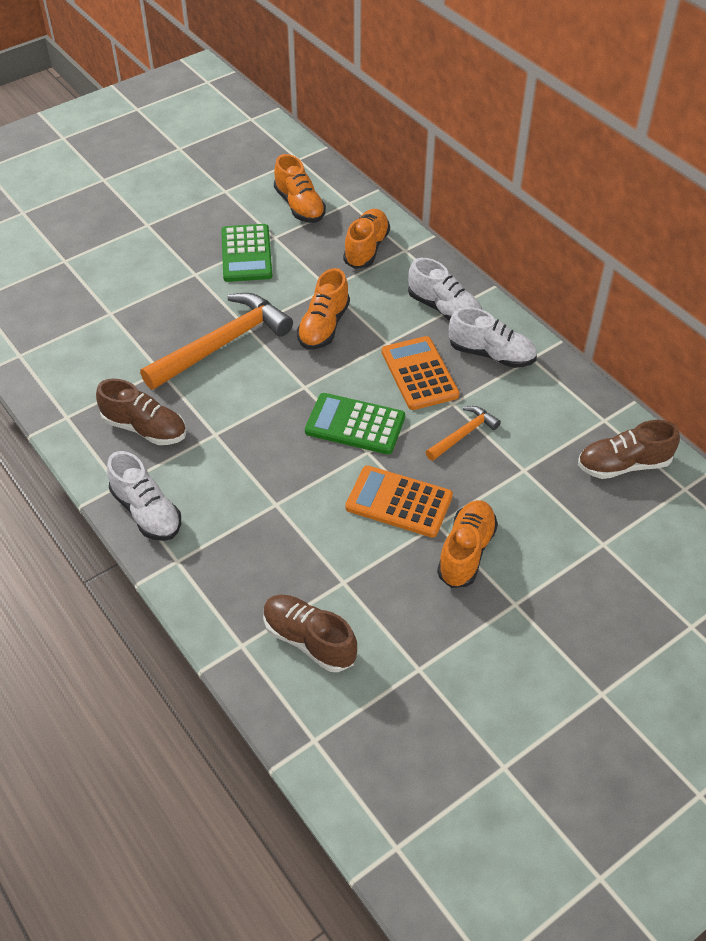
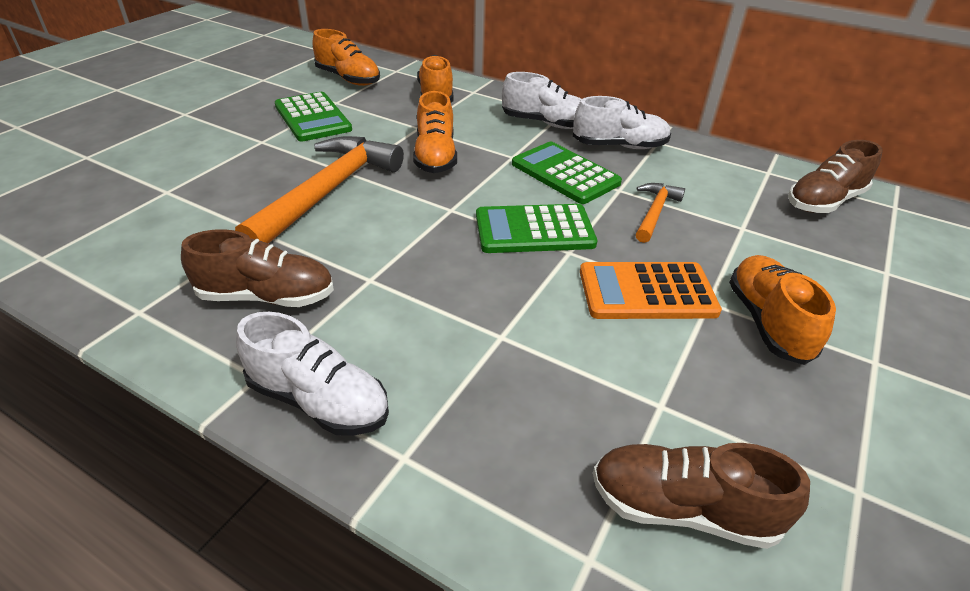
camera: 25 degrees left, 10 degrees down
(419, 374) = (565, 173): orange calculator -> green calculator

